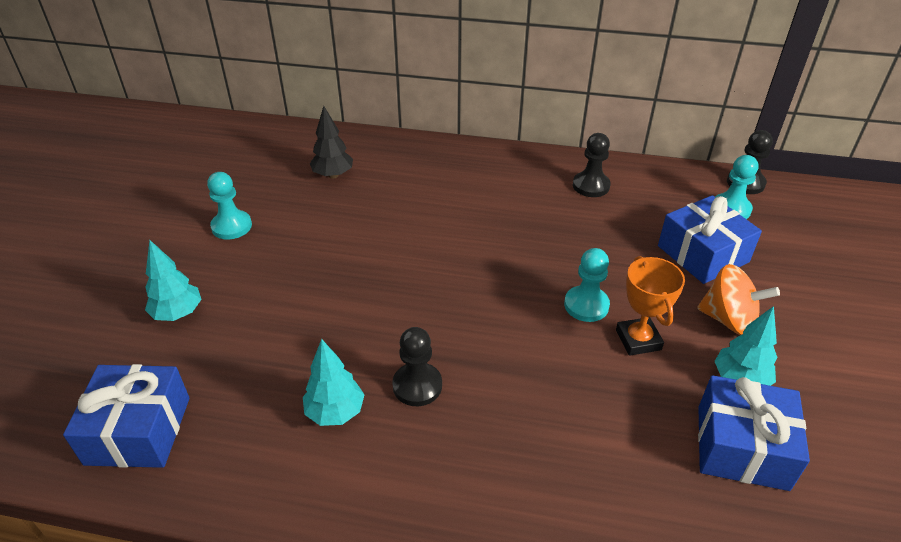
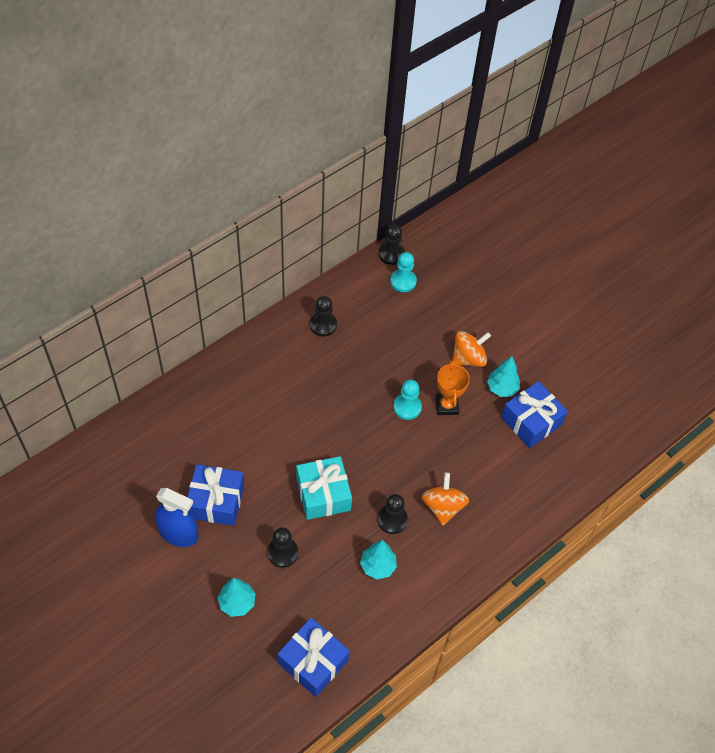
camera: 55 degrees left, 15 degrees up
(231, 226) = (178, 533): turquoise pawn -> blue spray bottle
(276, 313) = (282, 553): none -> black pawn
(333, 175) = (179, 447): black tree -> none
(387, 302) = (323, 494): none -> turquoise gift
(492, 428) = (443, 507): none -> orange spinning top
(638, 340) = (447, 405): orange trophy -> orange trophy turned 60 degrees clockwise
(703, 254) = (421, 326): blue gift -> blue gift (216, 501)

